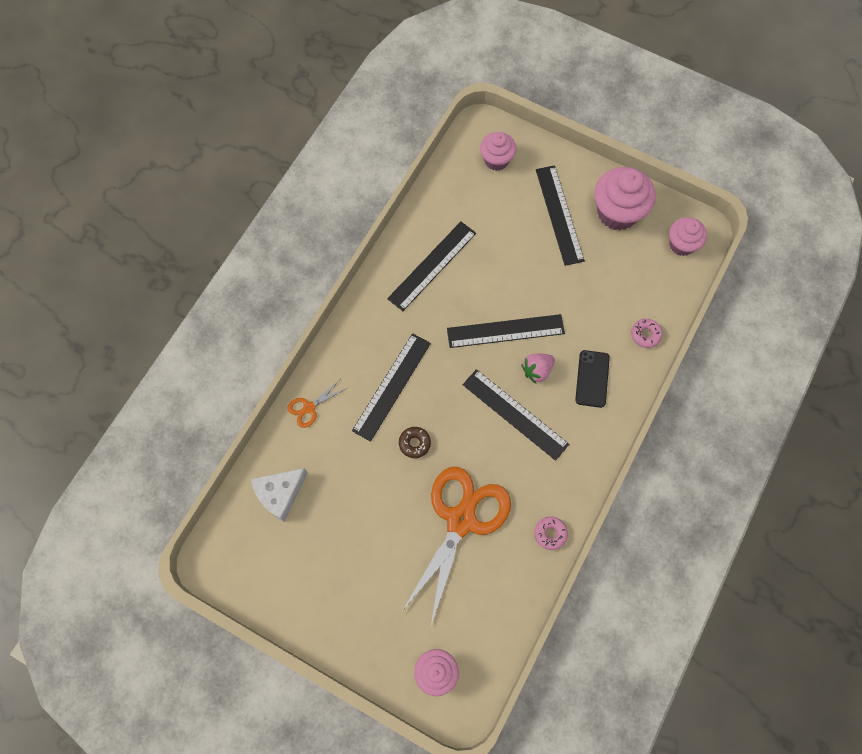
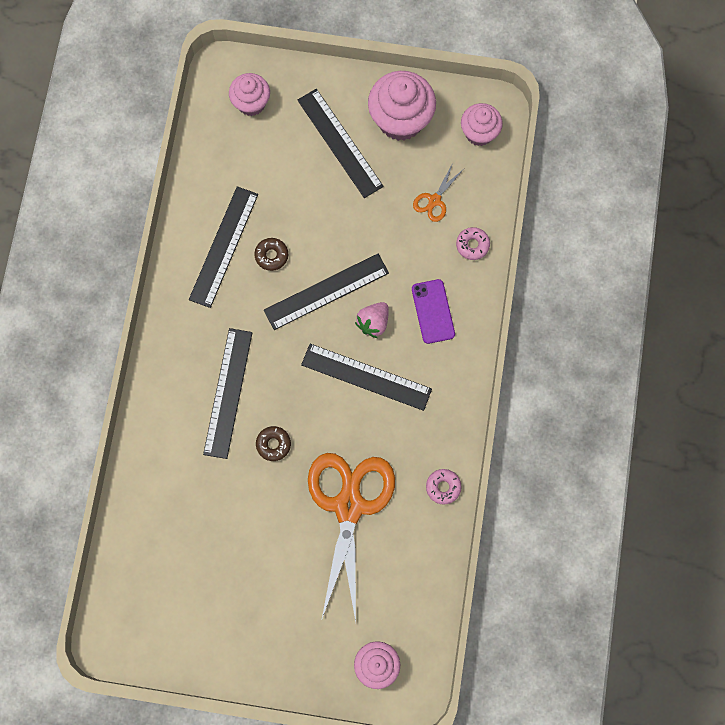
camera: 20 degrees left, 5 degrees up
(280, 494) = (153, 546): white cheese -> none
(309, 408) = (149, 446): orange scissors -> orange scissors (434, 200)
(469, 286) = (271, 255): none -> brown donut
(592, 379) = (433, 311): black phone -> purple phone

